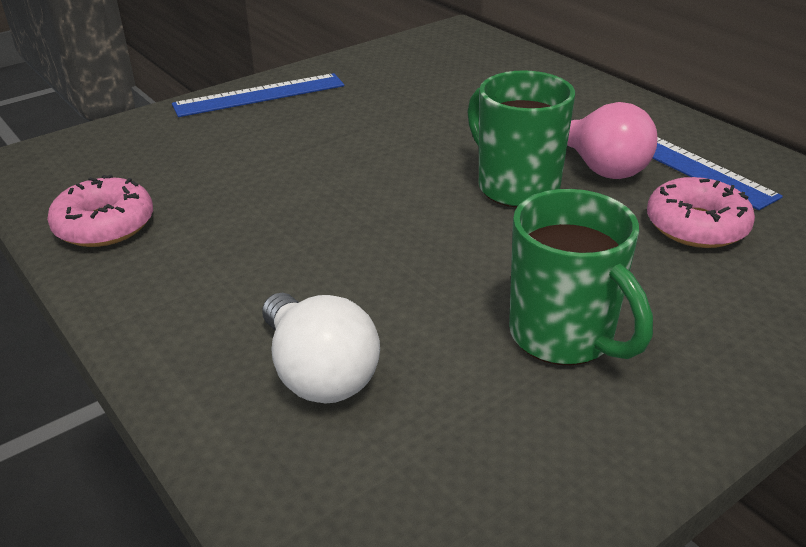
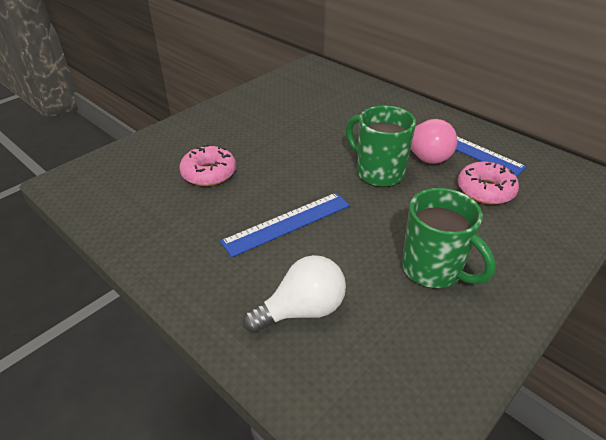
camera: 10 degrees left, 5 degrees up
(105, 225) = (137, 223): pink donut -> pink donut (209, 173)
(260, 95) = (205, 120): blue ruler -> blue ruler (287, 223)
(319, 373) = (302, 310): white light bulb -> white light bulb turned 75 degrees counterclockwise

